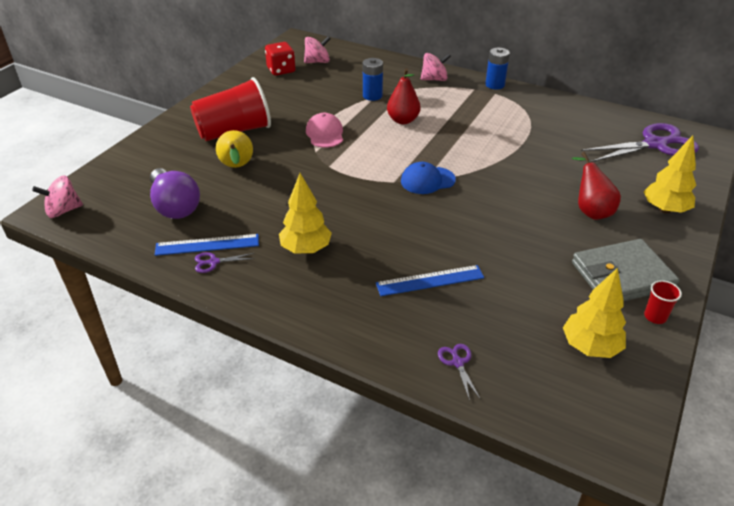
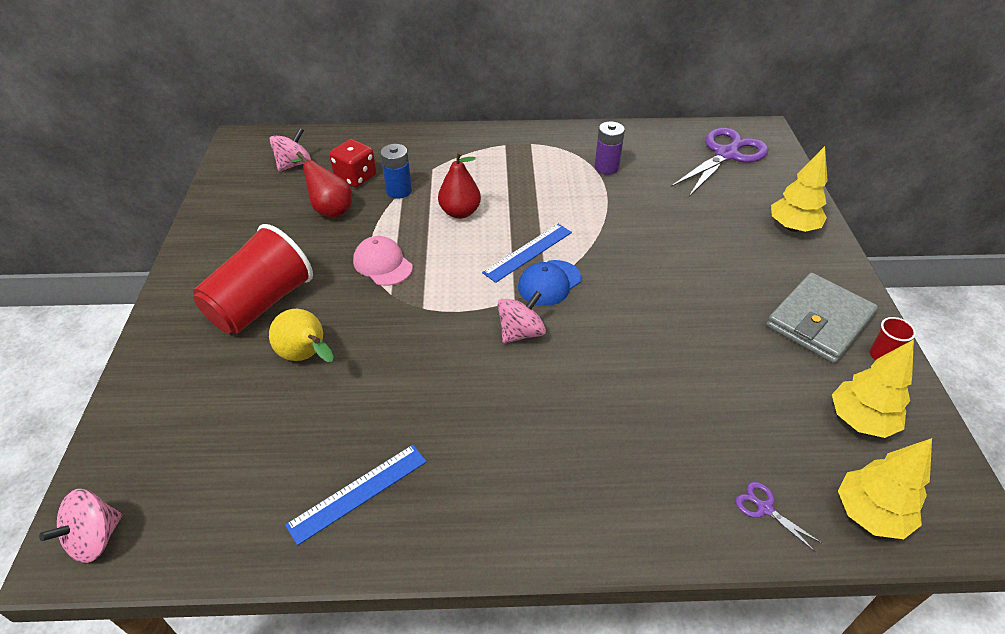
camera: 30 degrees left, 5 degrees up
(175, 206) = (266, 453): purple light bulb -> none
(213, 262) = (387, 515): purple scissors -> none
(281, 70) = (255, 191): red dice -> red dice (355, 177)
(306, 249) = (488, 438): yellow tree -> yellow tree (870, 514)
(430, 280) = (655, 415): blue ruler -> blue ruler (528, 252)
(434, 79) = (452, 146): pink spinning top -> pink spinning top (521, 332)
(495, 85) = (522, 133): blue battery -> none
(541, 124) = (606, 167): none -> purple battery
(590, 210) = (732, 255): red pear -> red pear (329, 209)

